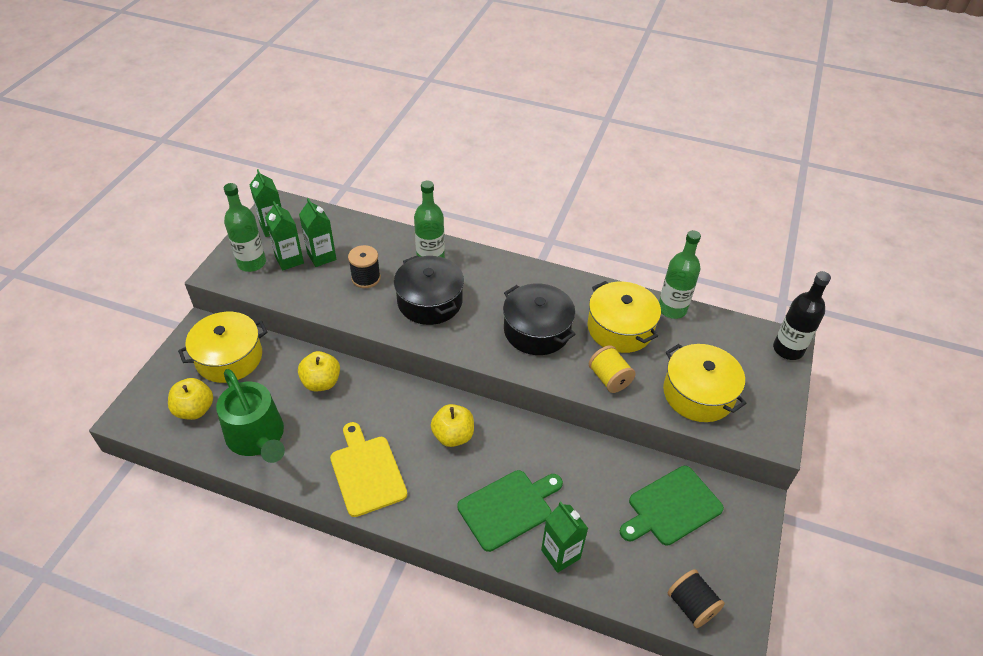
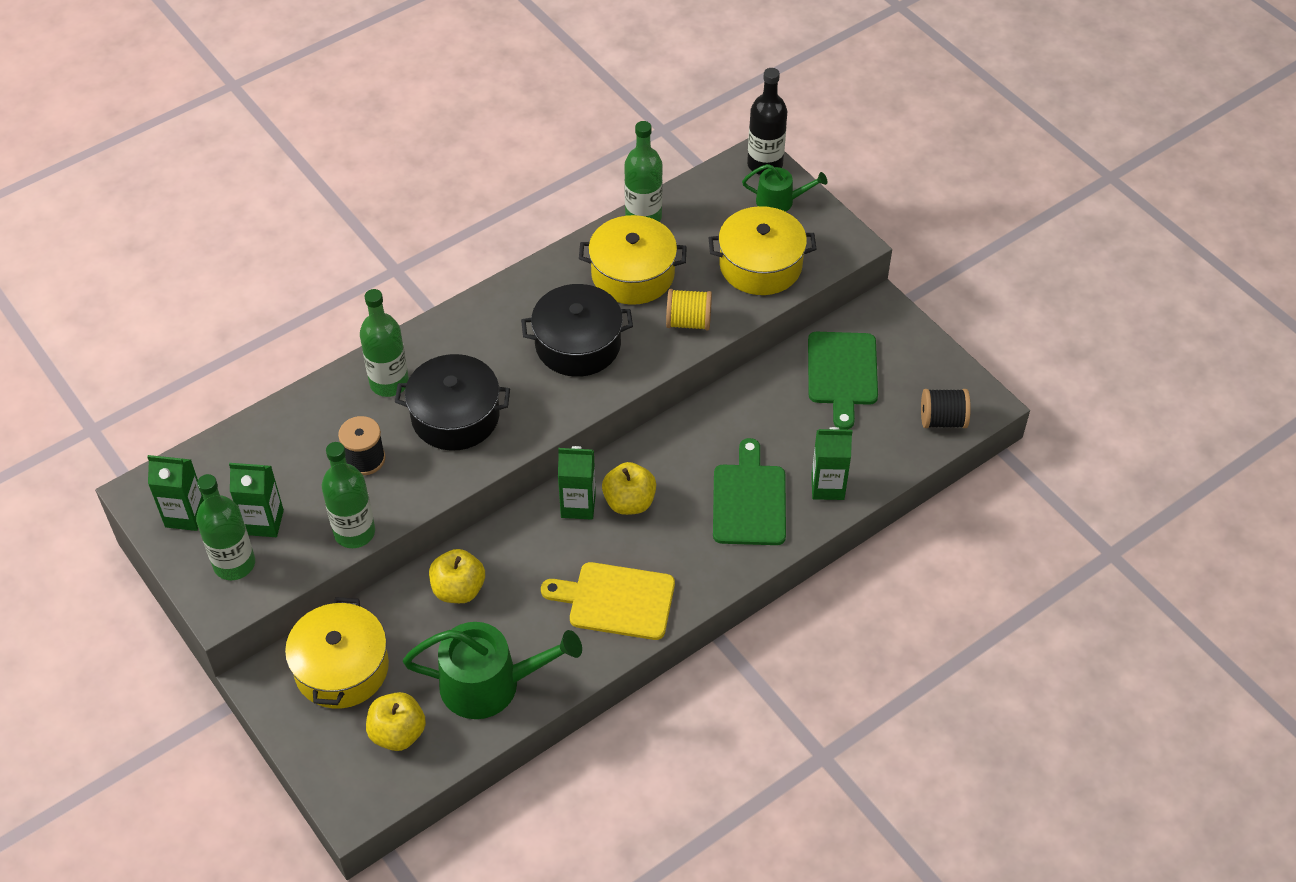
camera: 55 degrees left, 5 degrees up
(308, 301) = (354, 532): none -> green bottle
(322, 256) = (287, 486): green carton -> green carton (578, 505)
(766, 375) = (780, 201): none -> green watering can

